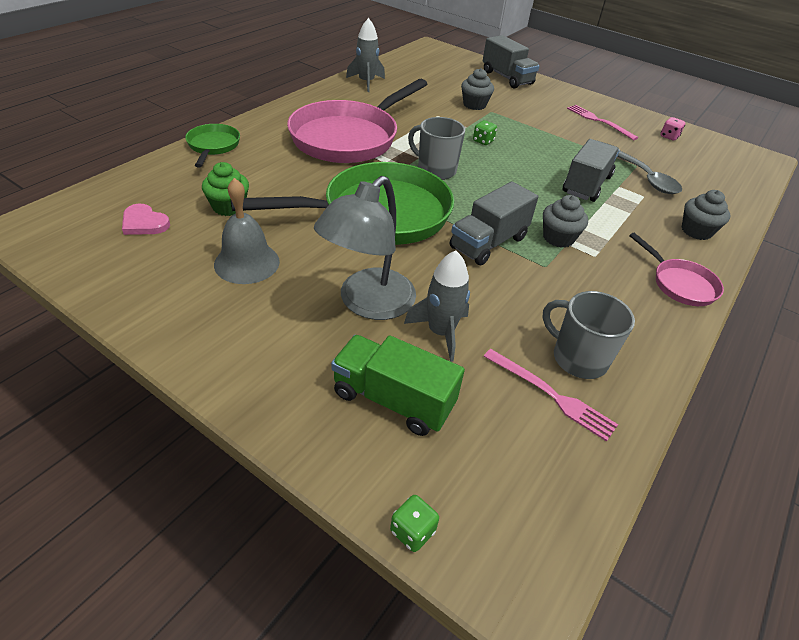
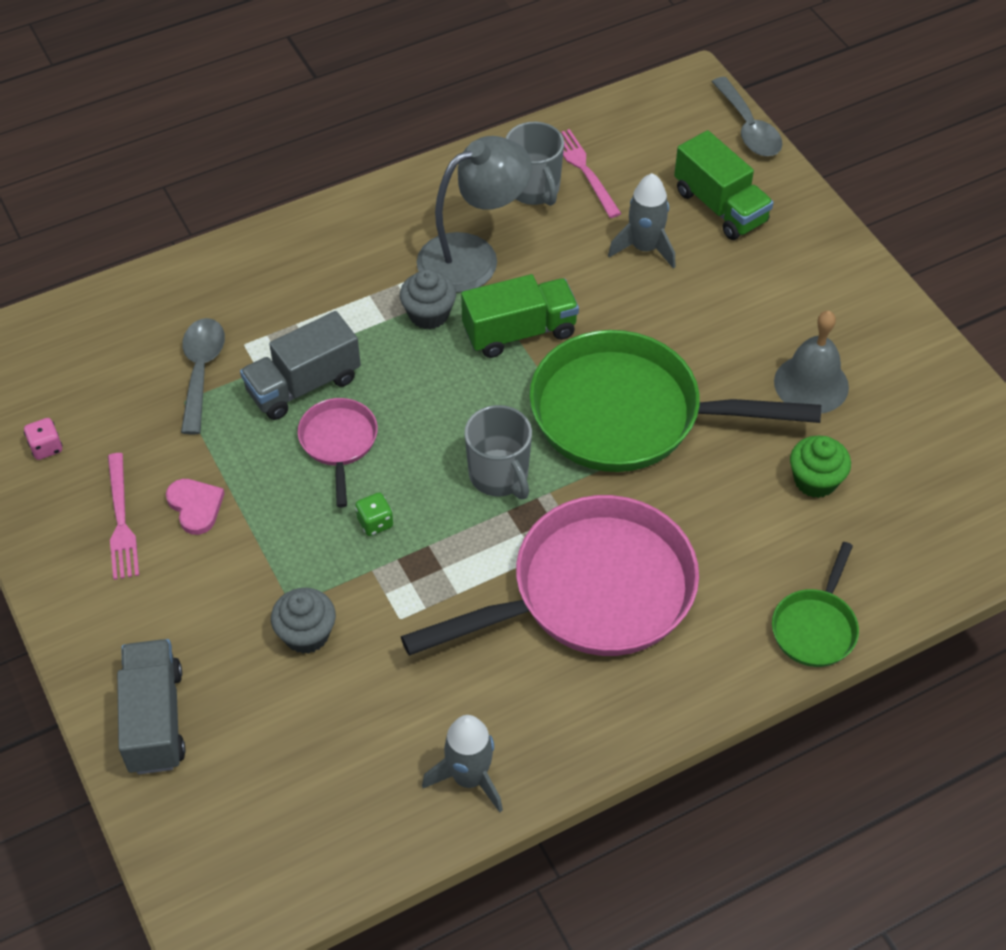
camera: 150 degrees left, 10 degrees up
(144, 223) = (923, 481): pink heart -> pink heart (195, 506)
(368, 303) = (700, 297): grey lamp -> grey lamp (473, 256)
(412, 531) = (748, 128): green dice -> grey spoon
(488, 243) = (519, 332): grey truck -> green truck
(680, 284) = (351, 222): pink pan -> pink pan (339, 443)
(696, 231) = (245, 274): grey cupcake -> none

